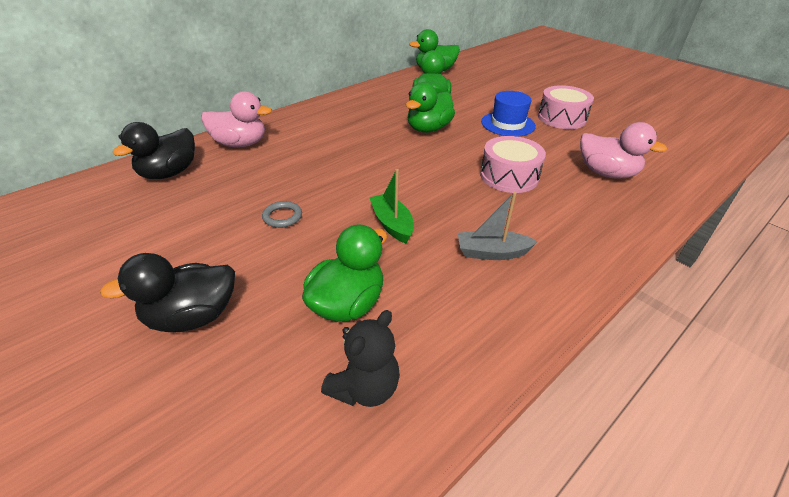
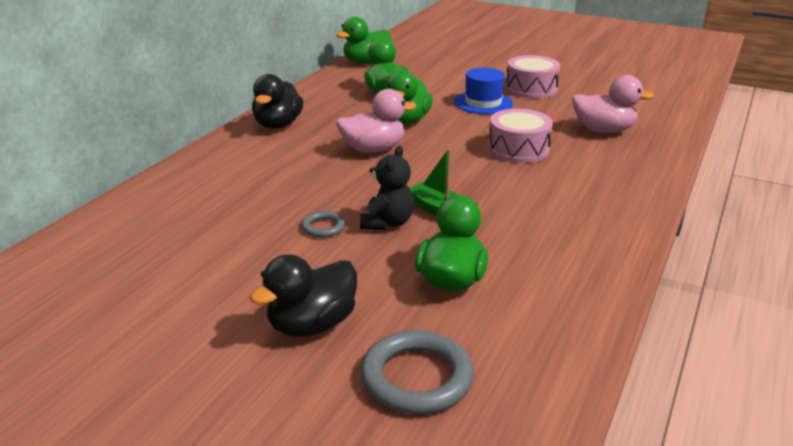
camera: 20 degrees left, 10 degrees down
(169, 173) = (152, 214): black duck -> black duck (278, 125)
(229, 413) = (416, 378): none -> grey ring
(240, 144) = (208, 171): pink duck -> pink duck (373, 149)
(365, 388) = (517, 332): black teddy bear -> black teddy bear (387, 223)
(491, 253) = (548, 213): grey boat -> none

